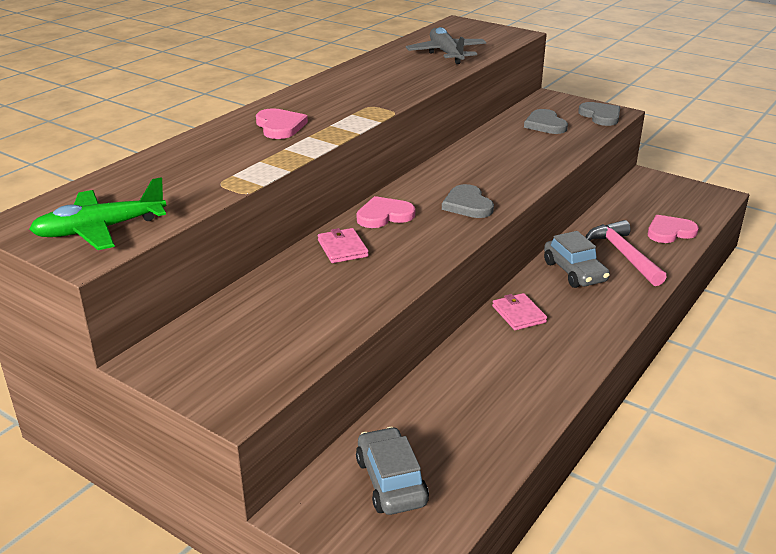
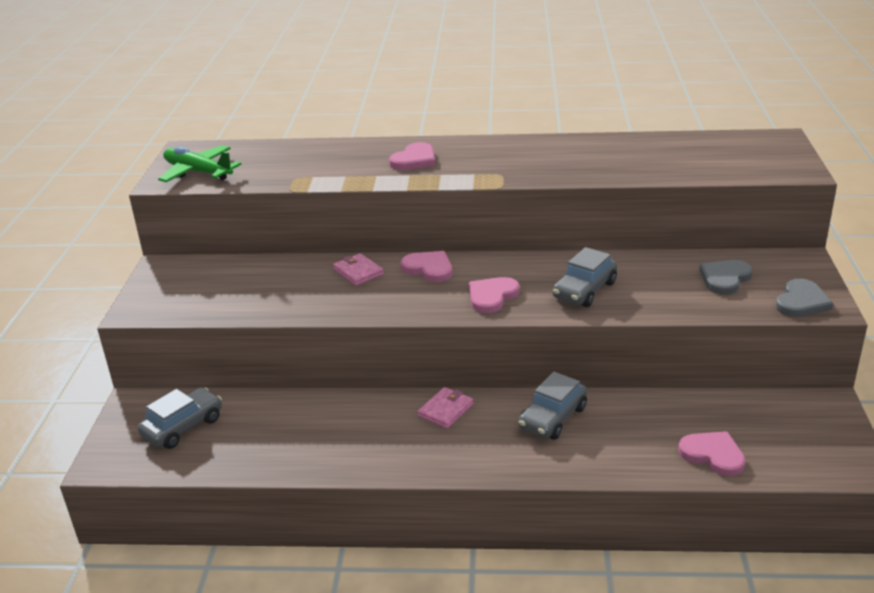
camera: 60 degrees right, 0 degrees up
(342, 248) = (358, 272): pink wallet -> pink wallet turned 75 degrees counterclockwise
(446, 54) = (678, 161): grey plane -> none
(467, 205) = (492, 296): grey heart -> pink heart
(503, 170) = (584, 290): none -> grey car
(623, 254) = (622, 437): pink hammer -> none

